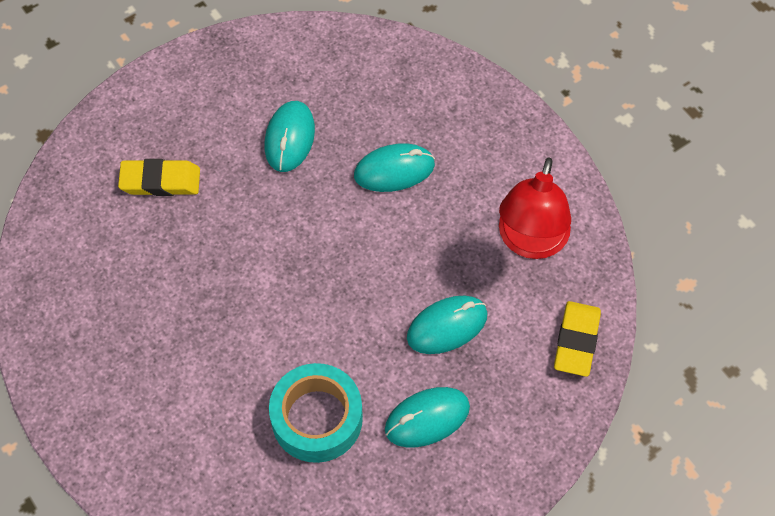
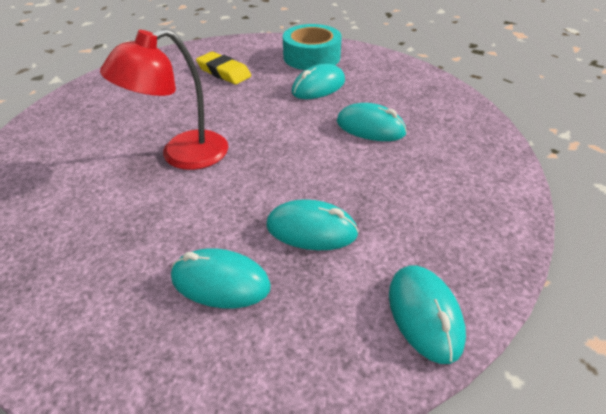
camera: 40 degrees right, 20 degrees down
(317, 418) = (145, 225): turquoise tape -> turquoise tape (311, 57)
(530, 242) = (442, 216): red lamp -> red lamp (182, 155)
(576, 341) = (424, 315): yellow eraser -> turquoise mouse

